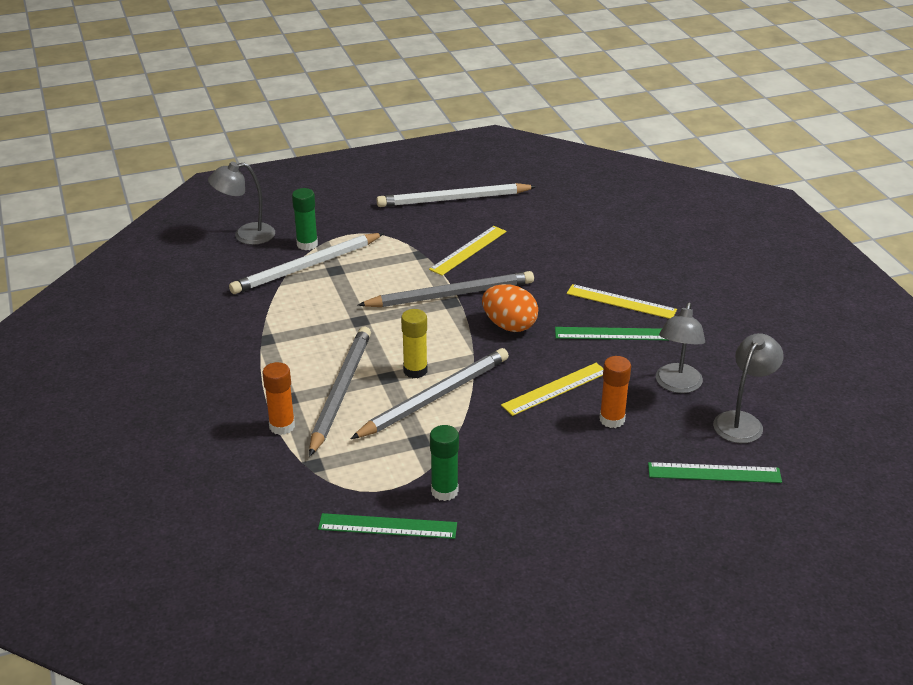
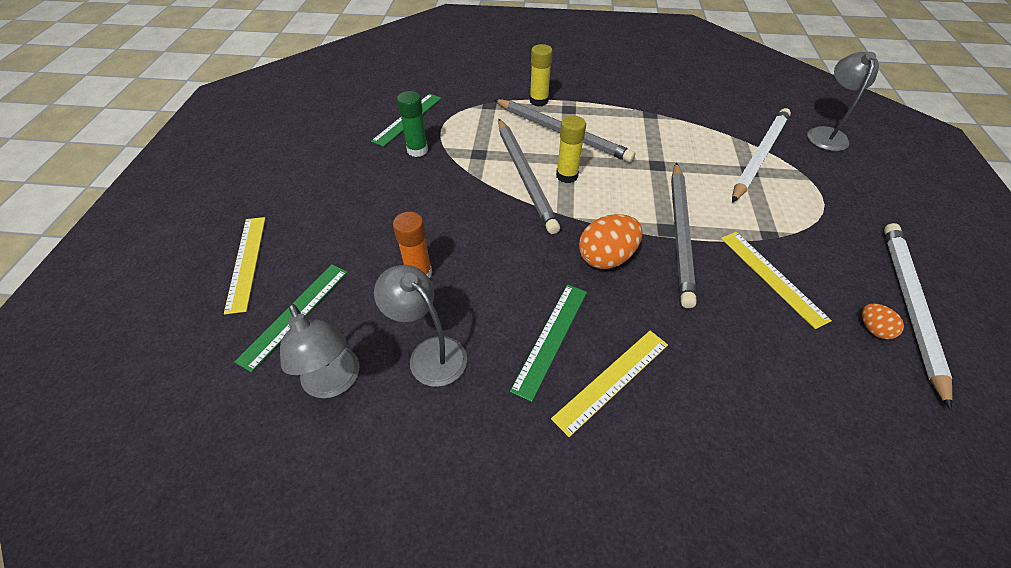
camera: 115 degrees right, 15 degrees up
(282, 426) = (539, 101): orange glue stick -> yellow glue stick
(306, 267) = (759, 156): white pencil -> white pencil turned 45 degrees clockwise
(307, 244) = (803, 165): green glue stick -> none
(487, 212) = (873, 329): none -> orange egg
(555, 389) = (488, 252): yellow ruler -> yellow ruler (246, 262)

